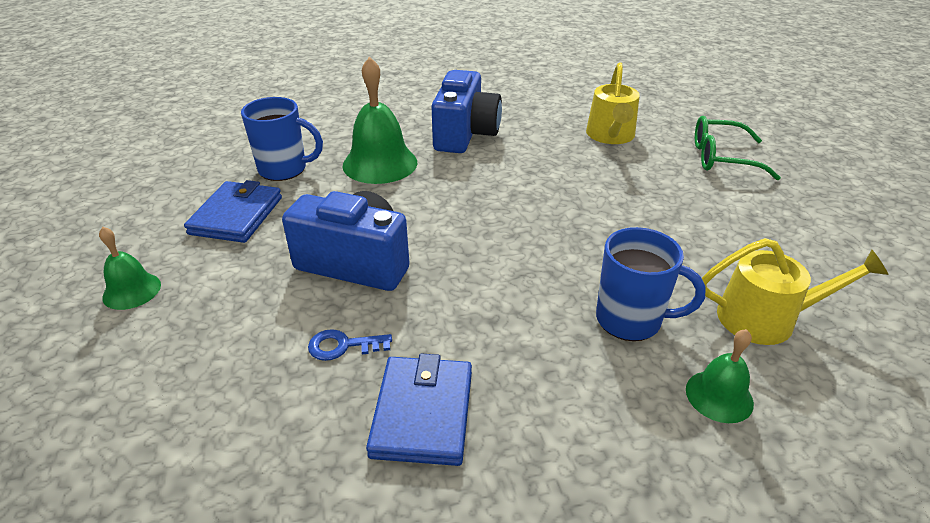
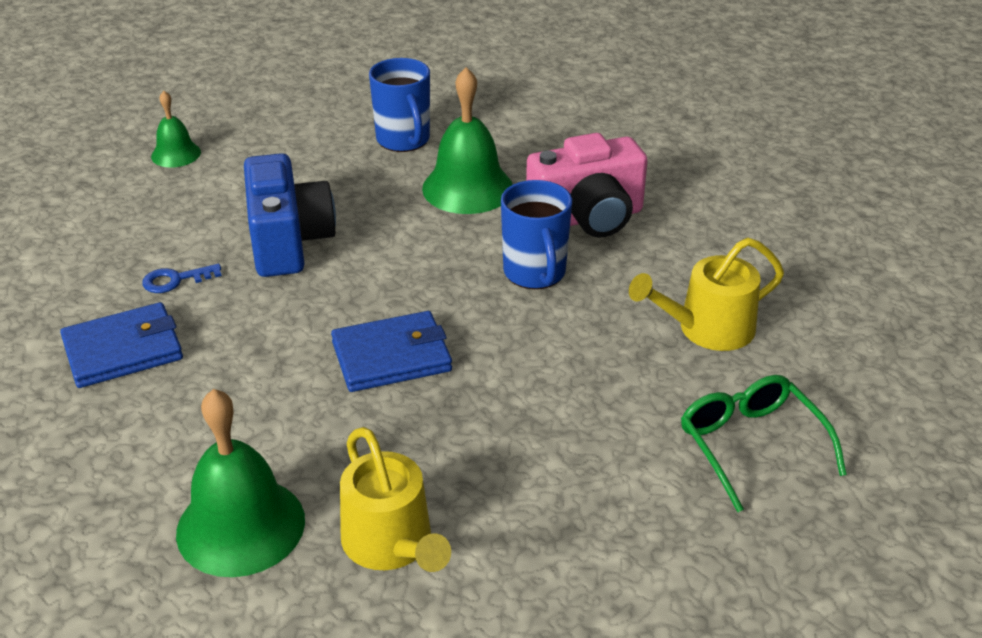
camera: 60 degrees right, 0 degrees up
(236, 216) = (308, 151): blue wallet -> blue wallet (391, 356)
(343, 346) = (175, 280): blue key -> blue key turned 75 degrees counterclockwise
(465, 134) = (588, 218): blue camera -> pink camera
(630, 320) = (319, 439): blue mug -> blue mug (535, 273)
(719, 396) = (241, 526): green bell -> green bell, size x1.79

